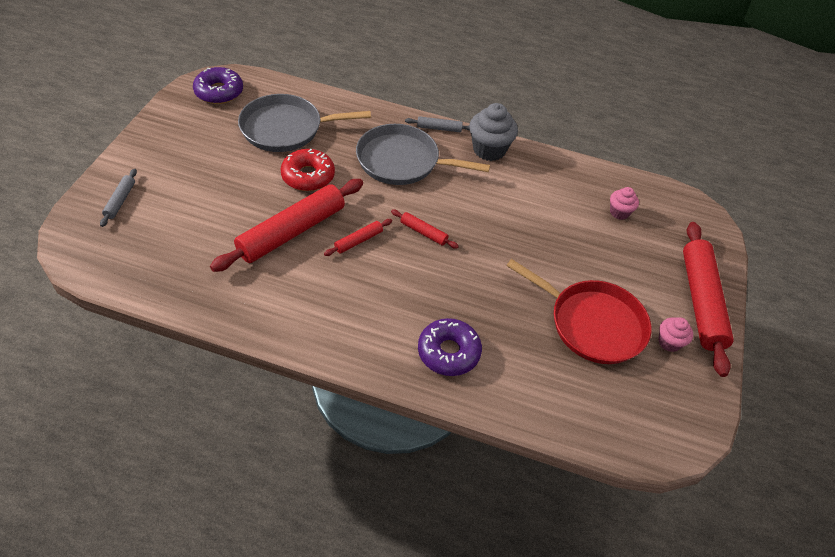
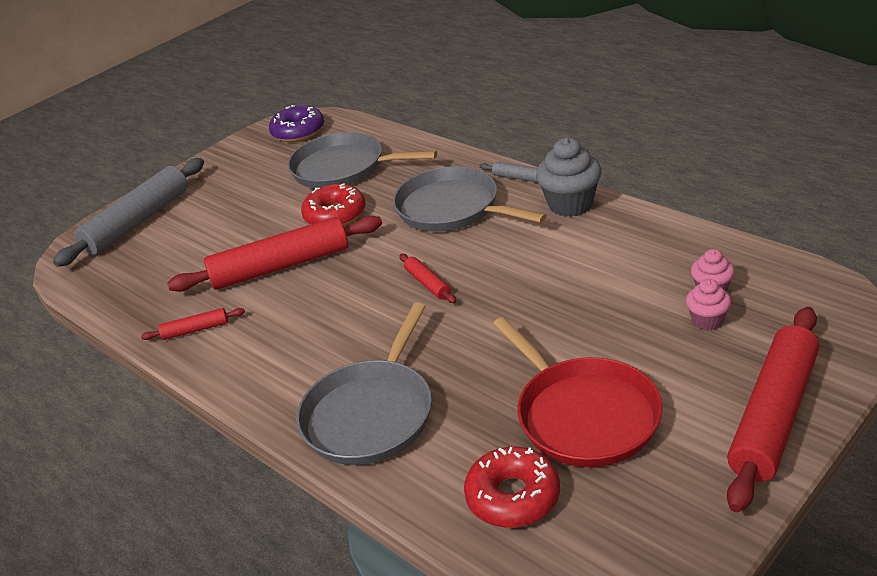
camera: 35 degrees right, 15 degrees down
(120, 201) = (138, 221): grey rolling pin -> grey rolling pin, size x2.25
(358, 241) = (346, 283): red rolling pin -> red rolling pin (195, 330)
(448, 352) = (371, 414): purple donut -> grey pan
(582, 395) = (513, 496): none -> red donut
(669, 342) = (687, 458): pink cupcake -> pink cupcake (707, 321)

